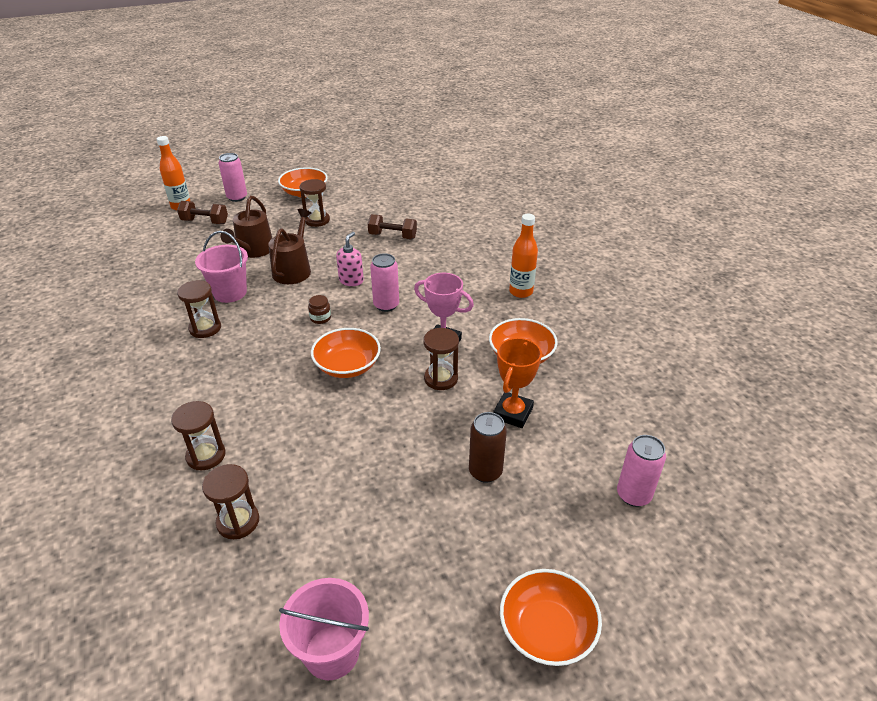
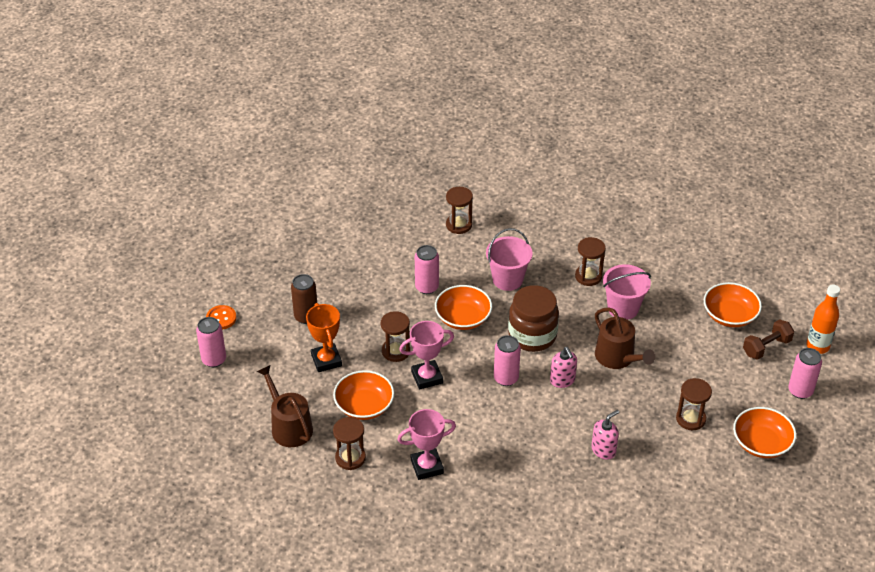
camera: 135 degrees right, 5 degrees up
(238, 521) = (397, 215): brown hourglass -> brown hourglass (350, 458)
(253, 250) = (677, 351): brown watering can -> brown watering can (289, 426)
(320, 318) = (532, 335): brown jar -> brown jar, size x2.49
(332, 652) = (292, 209): pink bucket -> pink bucket (507, 279)
(334, 414) = (426, 287): none -> pink can
(392, 236) = (603, 450): brown dumbbell -> pink soap dispenser
(521, 292) = (427, 466): orange bottle -> pink trophy
(547, 630) = (209, 273): orange bowl -> orange bowl (729, 315)
(585, 543) = (221, 318): none -> orange button

